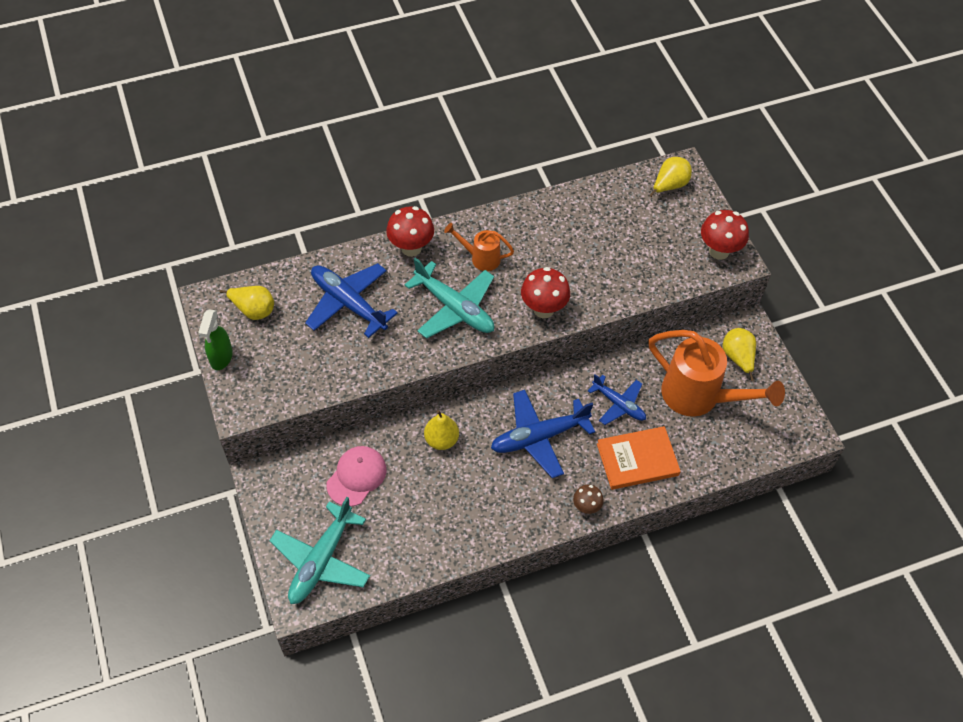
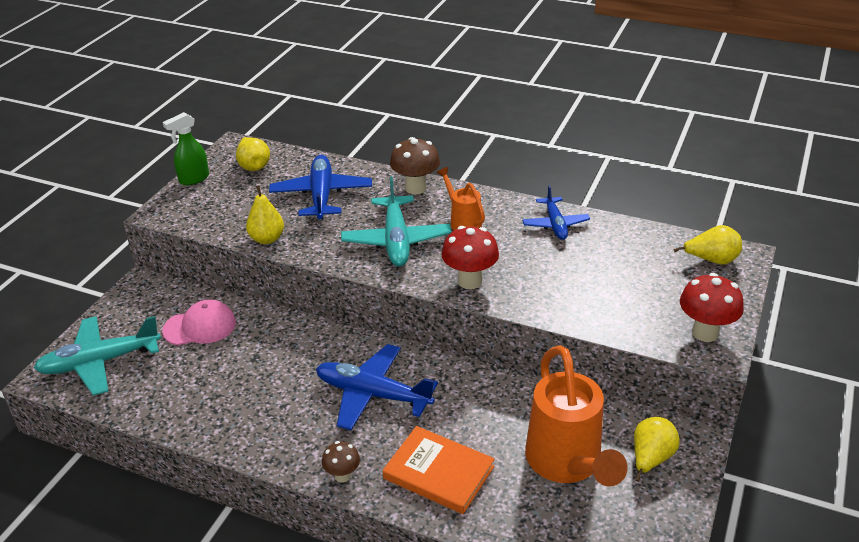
camera: 45 degrees right, 20 degrees down
(411, 248) = (415, 188): red mushroom -> brown mushroom
(441, 440) = (293, 344): yellow pear -> yellow pear (267, 239)
(619, 404) = (477, 418): blue plane -> blue plane (555, 224)

